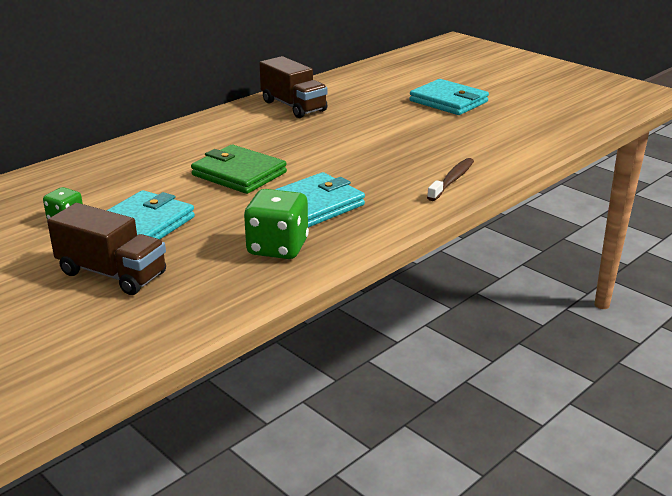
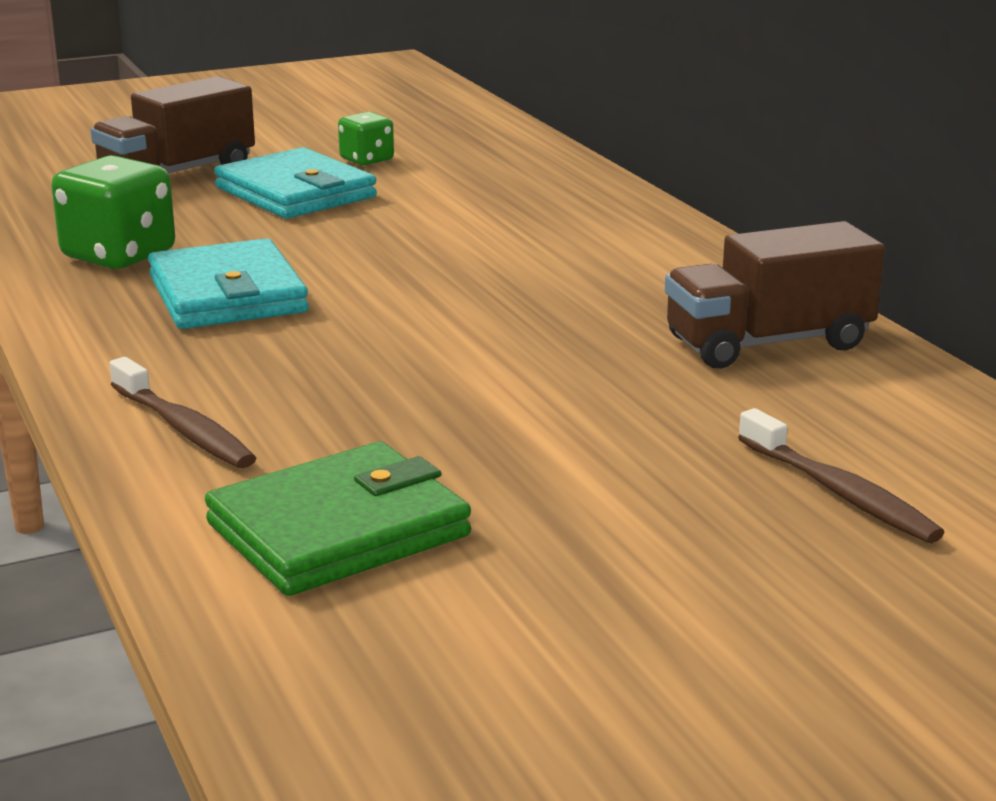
camera: 110 degrees right, 5 degrees down
(239, 174) = (420, 259): green wallet -> green wallet (339, 530)
(399, 91) = (840, 493): none -> brown toothbrush
(448, 101) = (706, 549): turquoise wallet -> none

